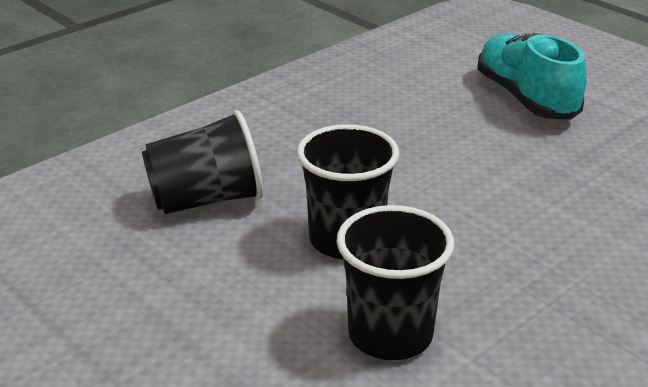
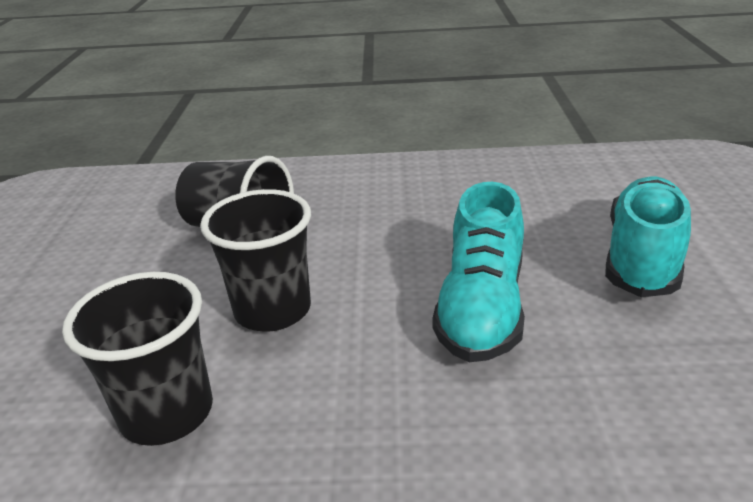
camera: 45 degrees right, 0 degrees up
(482, 171) = (481, 308): none -> turquoise shoe

